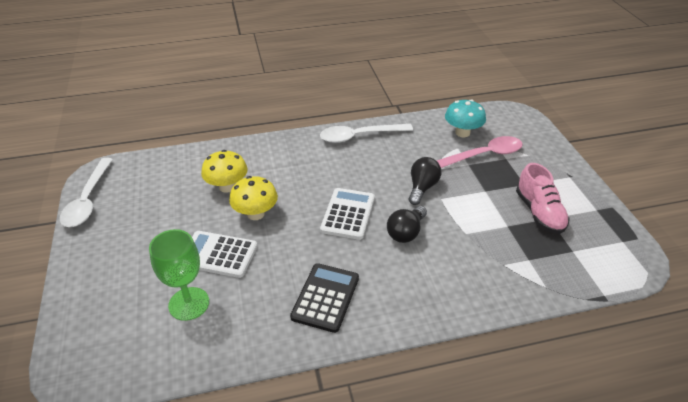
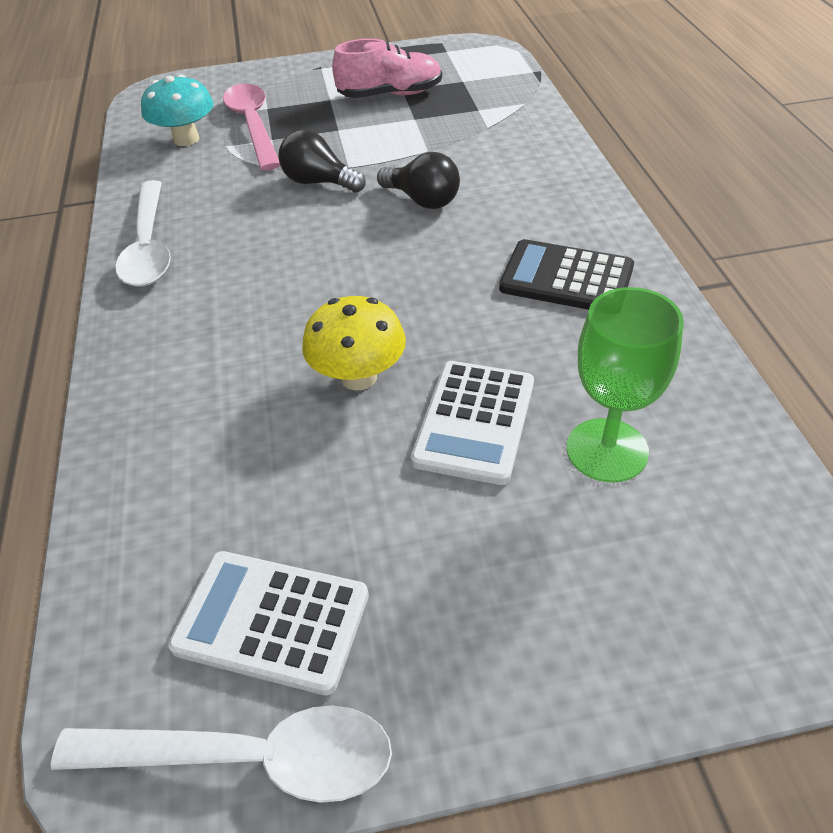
camera: 85 degrees left, 5 degrees up
(227, 187) = (260, 432): yellow mushroom -> none
(348, 214) = (373, 258): white calculator -> white calculator (271, 621)

